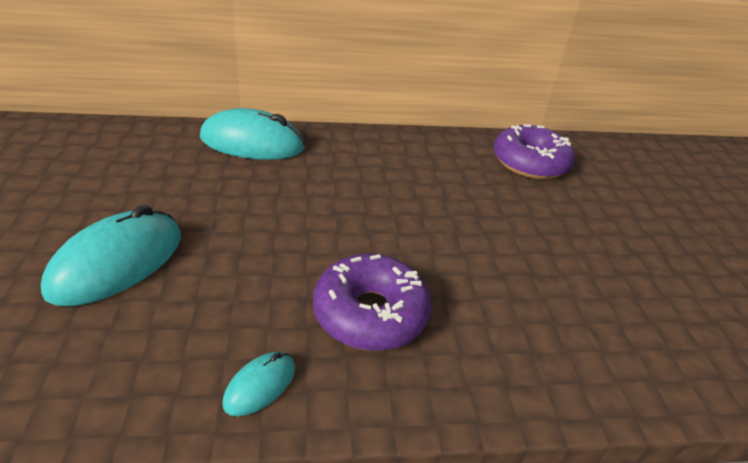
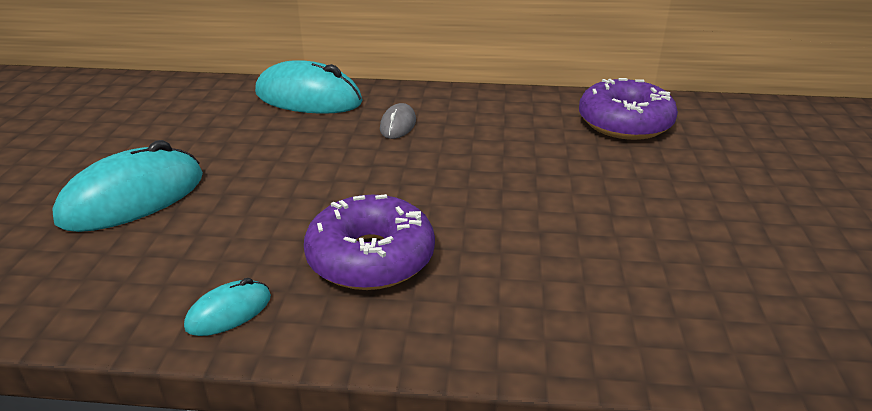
camera: 15 degrees right, 5 degrees down
(344, 170) = (398, 125): none -> grey mouse

